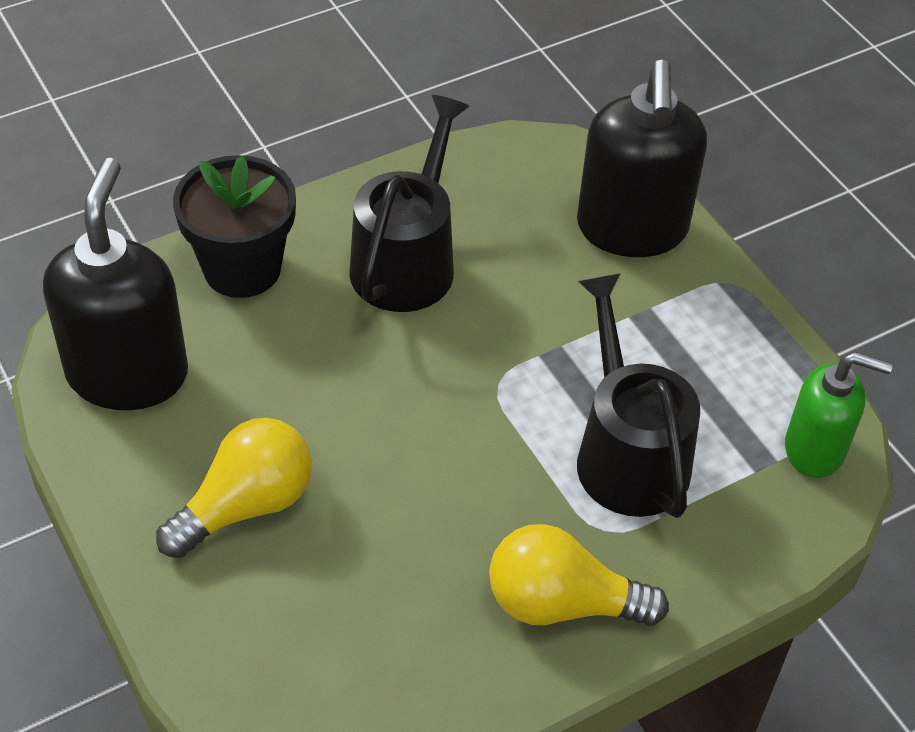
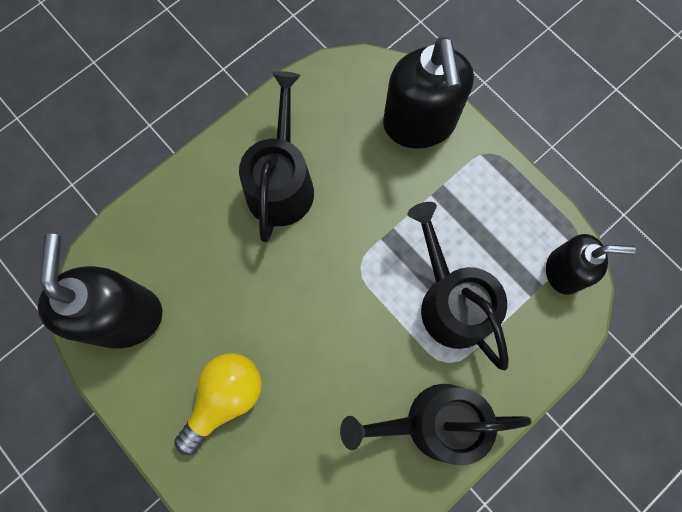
camera: 10 degrees left, 25 degrees up
(242, 268) = (176, 214): black flower pot -> none
(562, 603) = (433, 422): yellow light bulb -> black watering can
(815, 449) = (564, 271): green soap dispenser -> black soap dispenser

